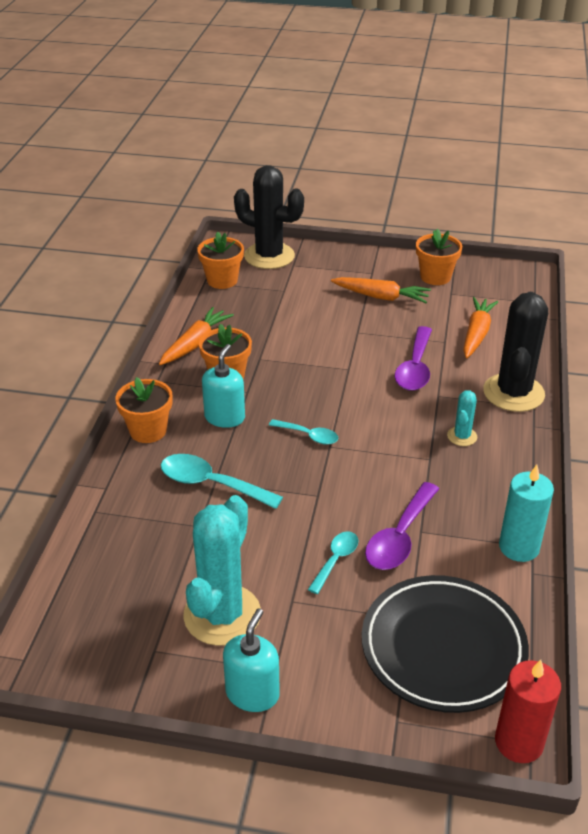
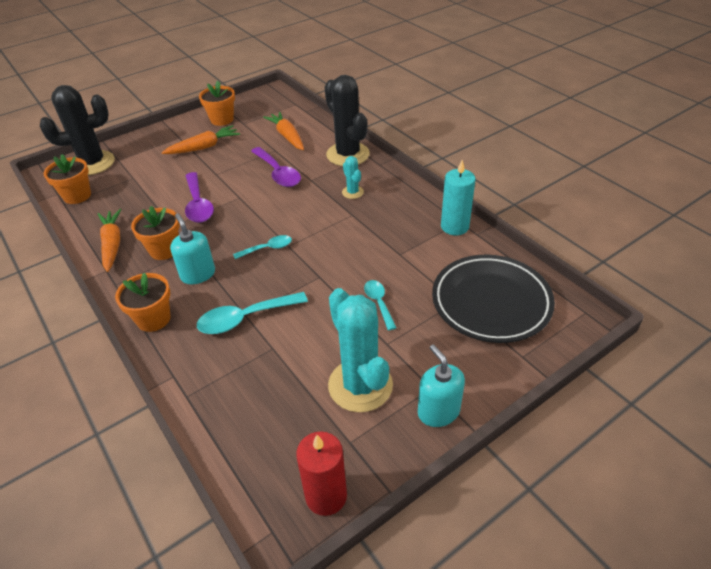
camera: 45 degrees left, 5 degrees up
(400, 537) = (394, 265): purple spoon -> purple spoon (198, 204)
(519, 742) = (581, 316): red candle -> red candle (326, 496)

